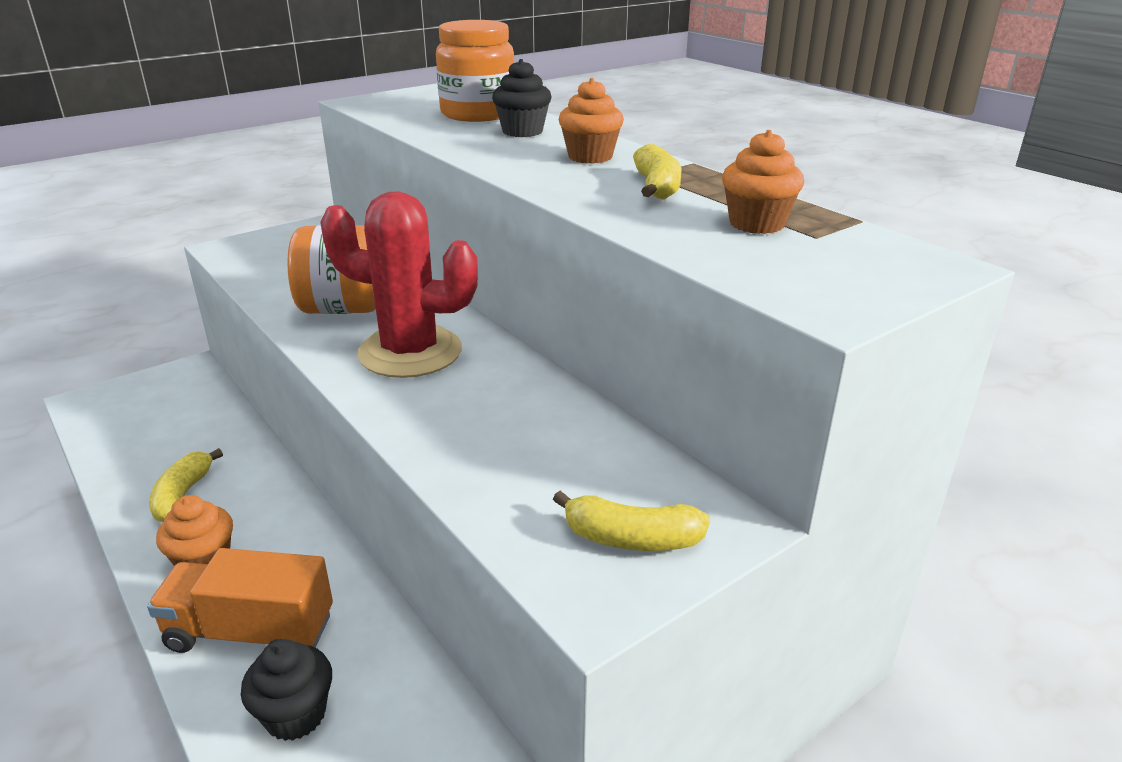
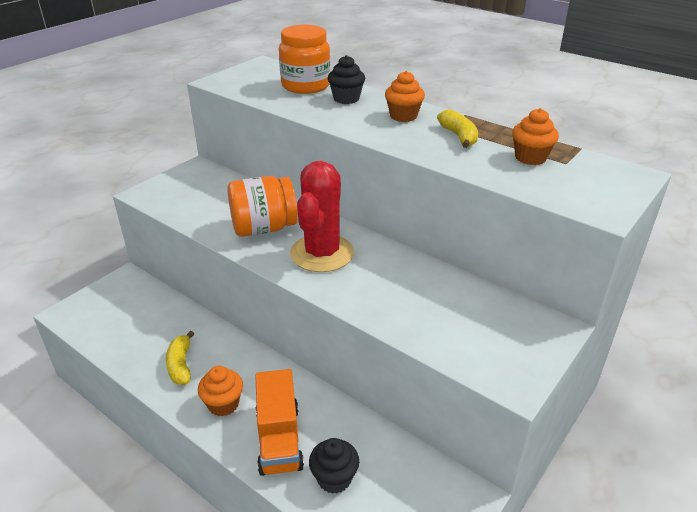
camera: 15 degrees left, 5 degrees up
(251, 632) = (279, 439): orange truck -> orange truck turned 90 degrees counterclockwise
(410, 352) = (322, 253): red cactus -> red cactus turned 75 degrees counterclockwise
(631, 539) = (513, 346): yellow banana -> none

